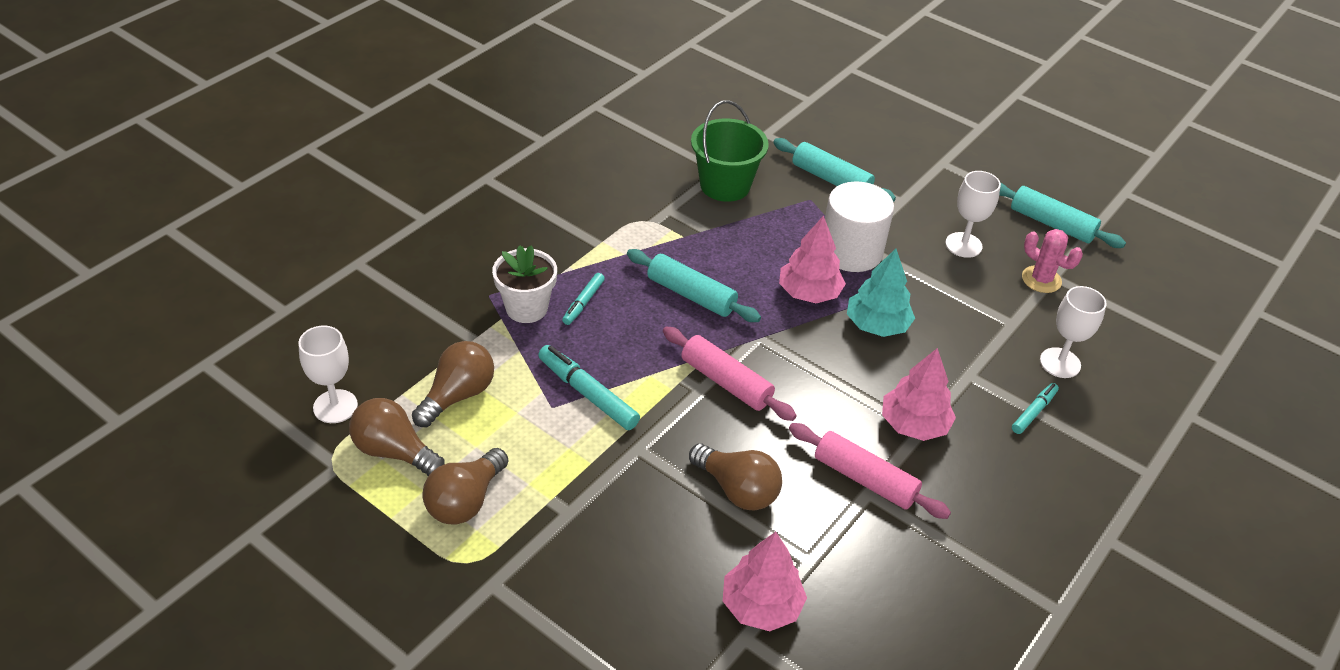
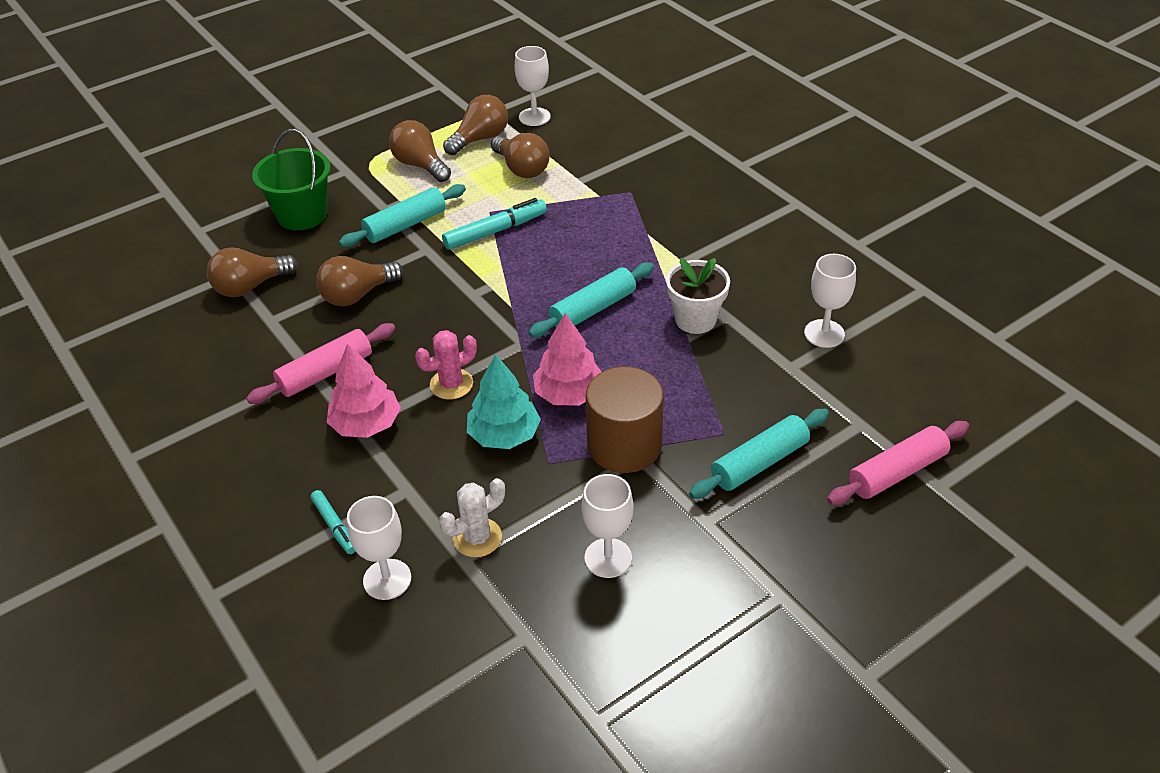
camera: 110 degrees right, 0 degrees up
(526, 308) = (607, 210): white flower pot -> white flower pot (695, 319)
(583, 303) = (604, 242): turquoise marker -> none
(671, 154) = (824, 333): none -> white goblet
(725, 185) = (761, 366): green bucket -> green bucket (302, 214)
(726, 382) = (473, 311): pink rolling pin -> pink rolling pin (896, 472)
(761, 605) = (250, 286): pink tree -> brown light bulb
(851, 251) = (624, 445): white cylinder -> brown cylinder
(989, 319) = (477, 538): none -> white cactus
(1041, 279) = (523, 618): pink cactus -> pink cactus (451, 384)
(1051, 224) = (625, 678): turquoise rolling pin -> turquoise rolling pin (405, 225)

